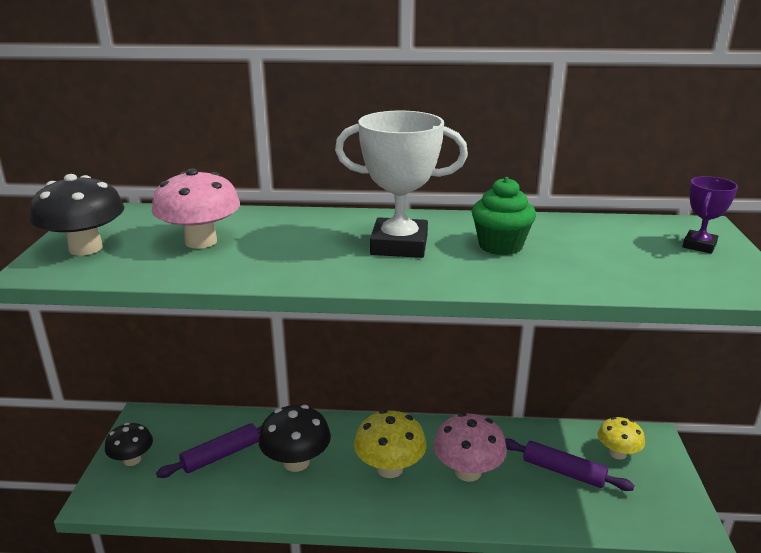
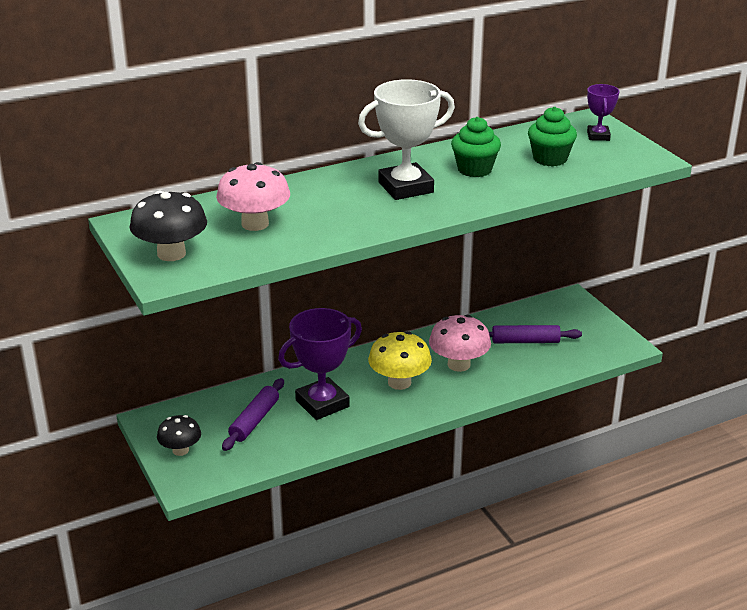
camera: 30 degrees left, 5 degrees up
(296, 462) = (322, 403): black mushroom -> purple trophy
(608, 256) = (550, 159): none -> green cupcake
(617, 453) = (554, 317): yellow mushroom -> none

